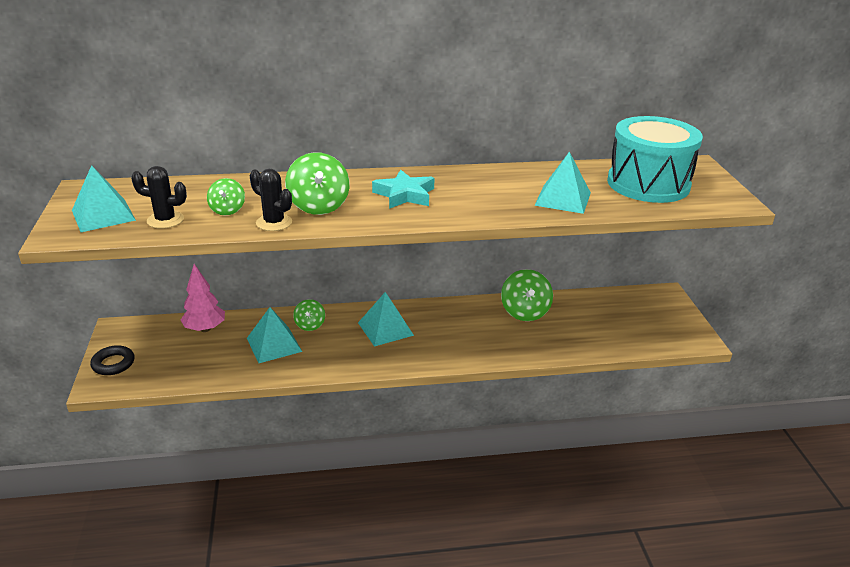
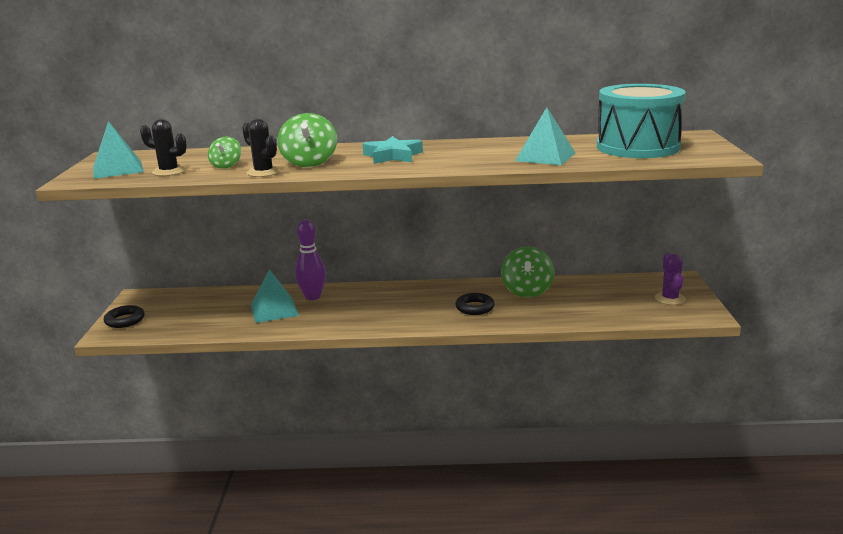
camera: 10 degrees right, 10 degrees down
(205, 329) = (215, 298): pink tree -> none
(310, 325) = (312, 297): green spinning top -> purple bowling pin
(385, 329) = (384, 301): turquoise pyramid -> none
(479, 336) = (475, 307): none -> black ring
(661, 320) = (670, 299): none -> purple cactus

